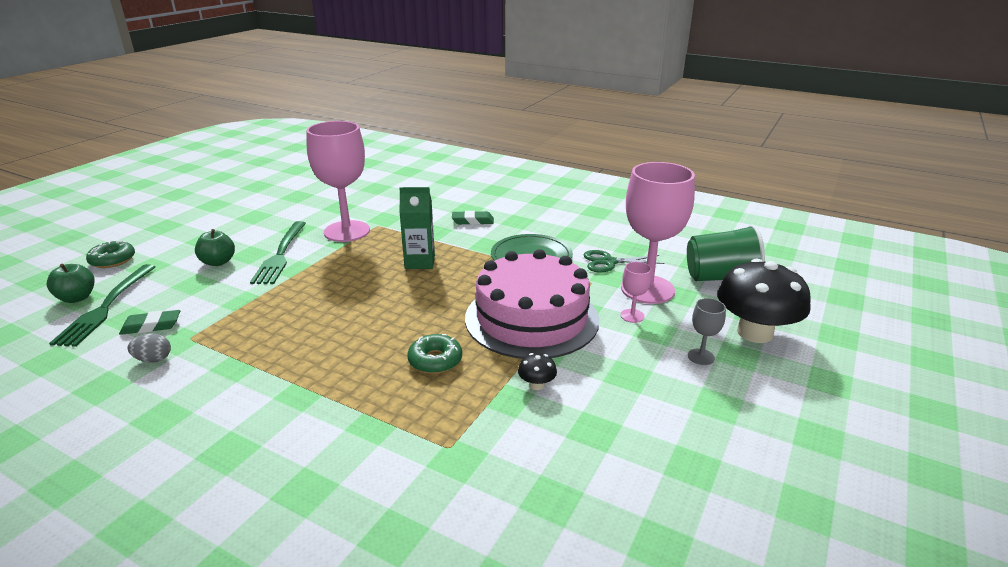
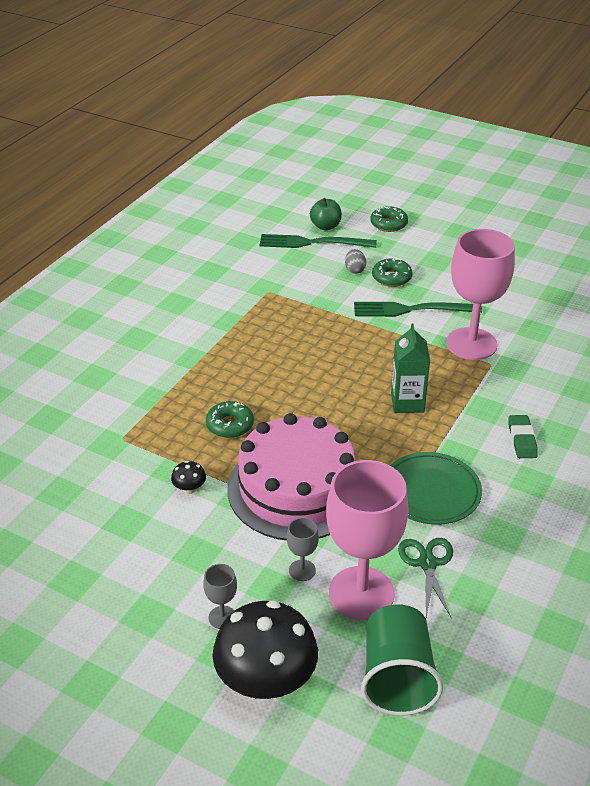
camera: 90 degrees right, 10 degrees up
(151, 326) = (285, 270): green eraser -> none
(153, 359) = (241, 283): grey egg -> grey egg (355, 270)
(218, 262) = (391, 278): green apple -> green donut
(632, 316) = (302, 570): pink goblet -> grey goblet

